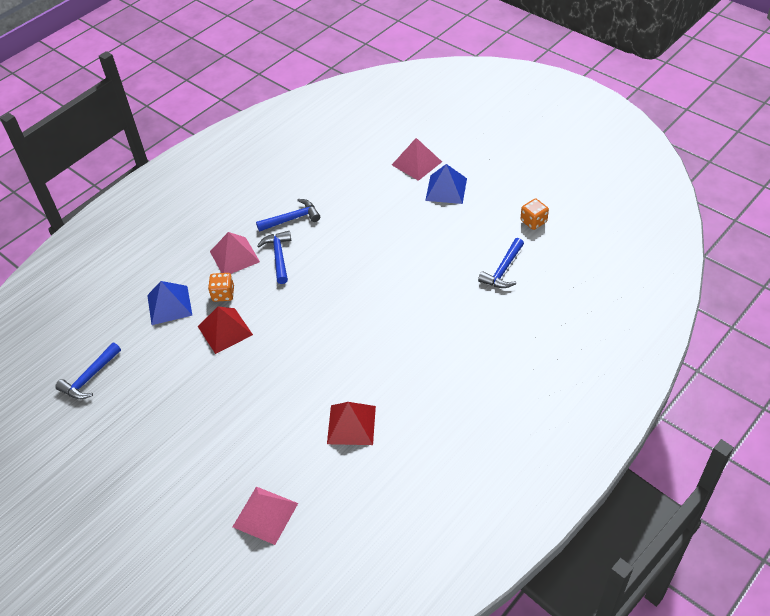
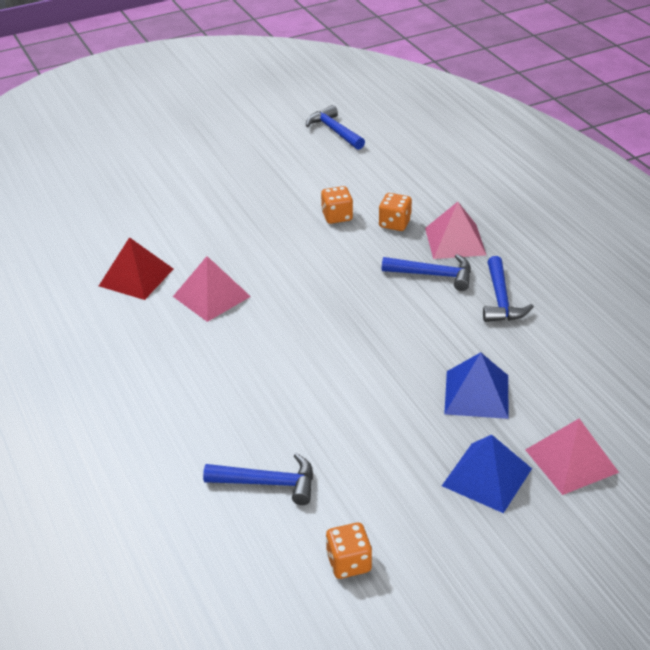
camera: 110 degrees right, 10 degrees down
(169, 305) = (403, 186): blue pyramid -> blue pyramid (476, 394)
(225, 330) = (337, 216): red pyramid -> orange dice
(265, 515) = (88, 205): pink pyramid -> pink pyramid (211, 296)
(503, 270) = (268, 483): blue hammer -> blue hammer turned 135 degrees clockwise

